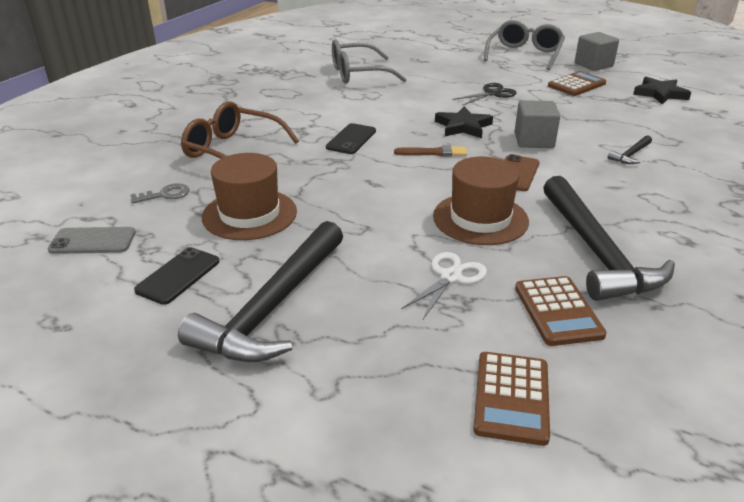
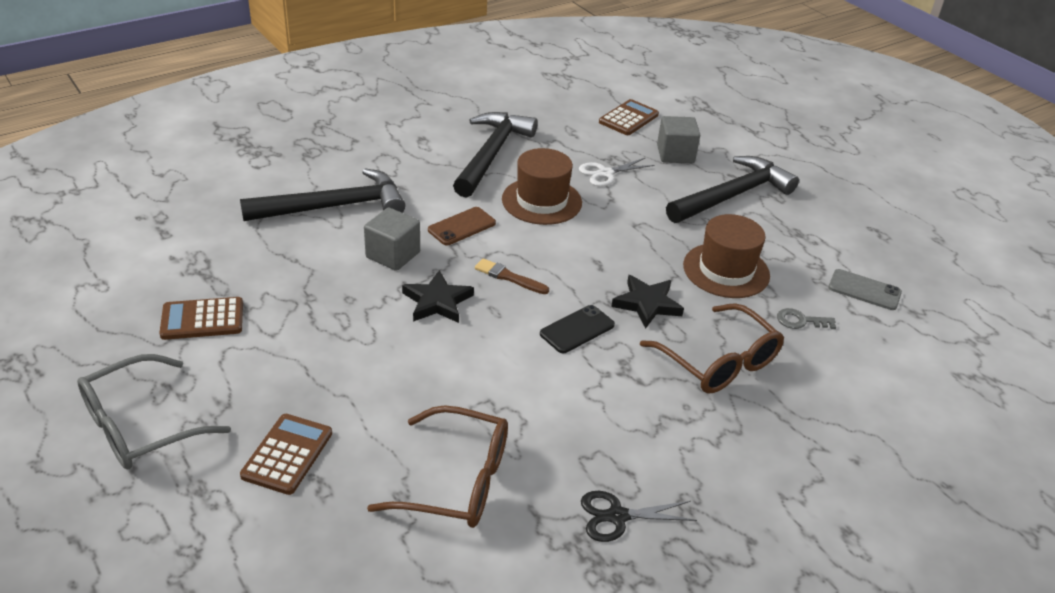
camera: 155 degrees left, 5 degrees up
(178, 276) = (794, 237): black phone -> none
(358, 74) = (457, 481): grey glasses -> brown glasses
(492, 93) = (329, 346): black scissors -> black scissors (617, 516)
(558, 311) = (561, 137): brown calculator -> brown calculator (287, 454)
(593, 65) = (100, 352): grey cube -> grey cube (675, 154)
(630, 155) = (334, 207): black hammer -> black hammer, size x2.40
(660, 94) = (144, 264): black star -> black star (647, 304)

